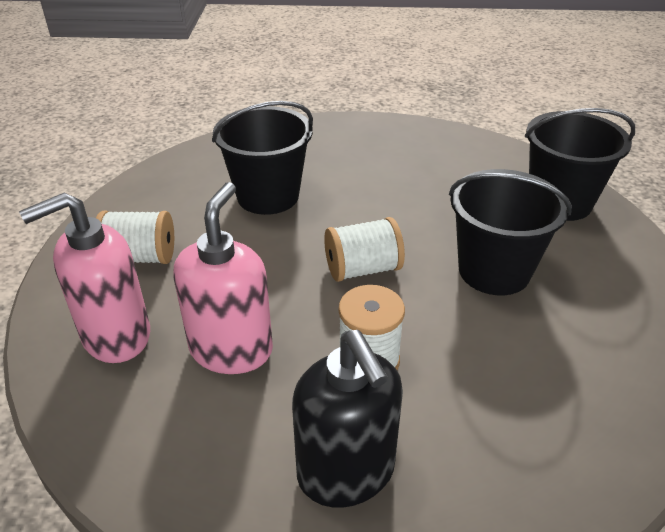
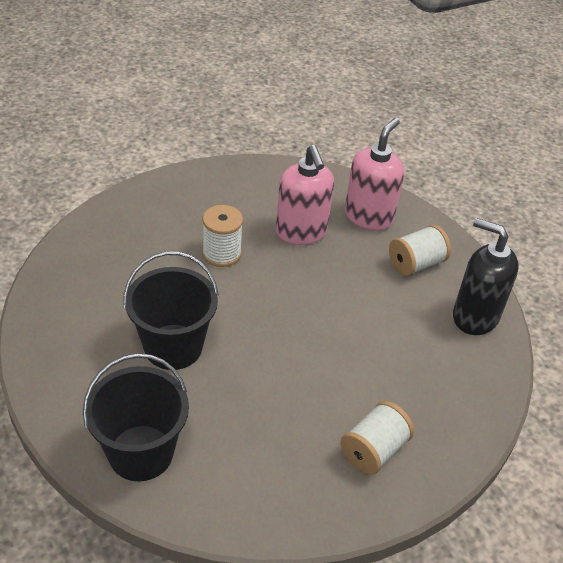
camera: 145 degrees right, 5 degrees up
(268, 196) = (390, 350): black bucket -> none
(346, 472) = (199, 202): black soap dispenser -> black soap dispenser (474, 316)
(362, 269) = (267, 311): white spool -> white spool (374, 450)

